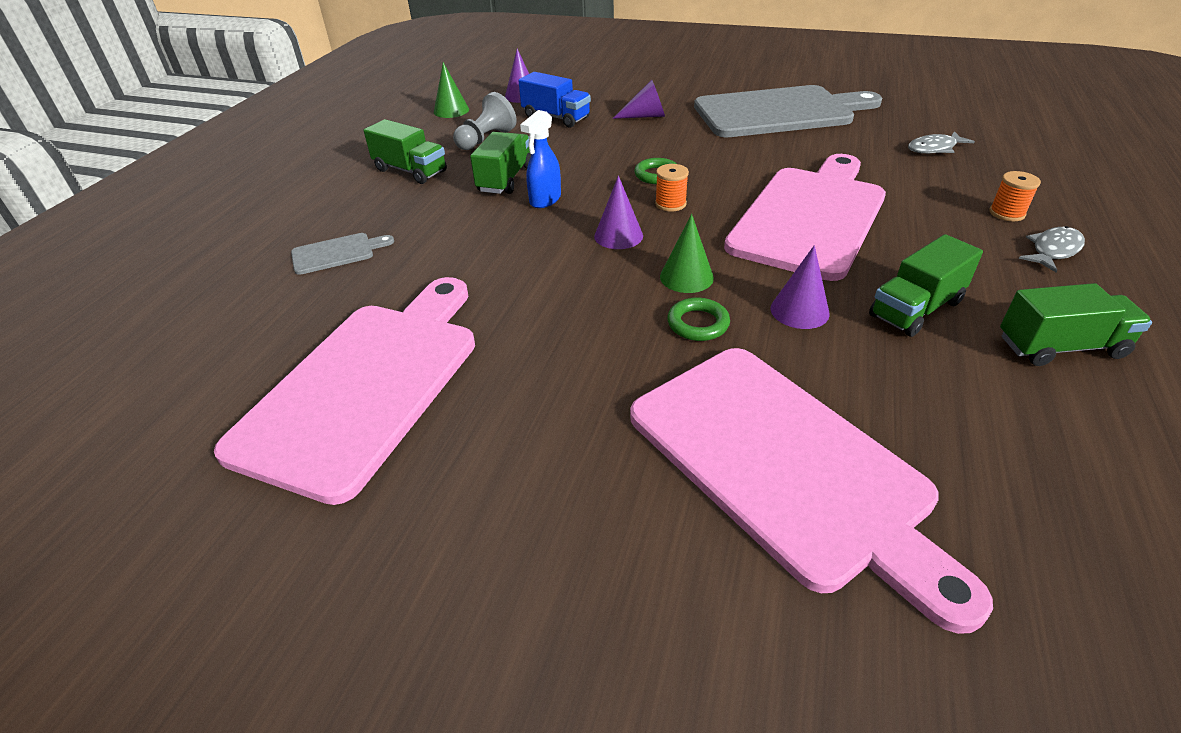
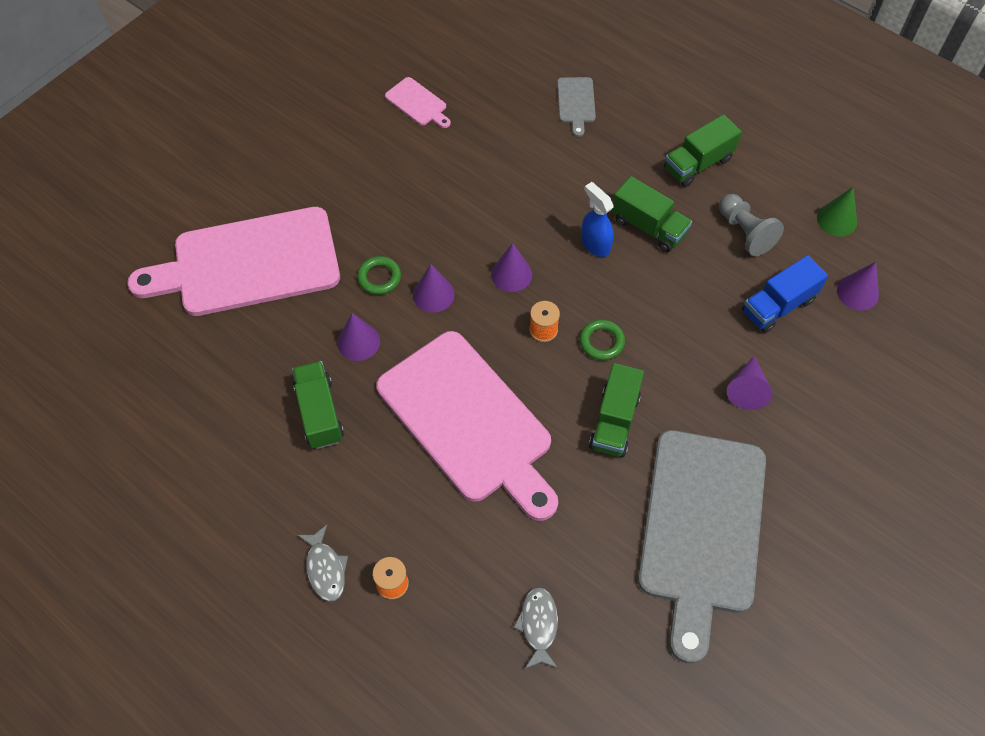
camera: 110 degrees right, 20 degrees up
(366, 385) = (418, 103): pink cutting board -> pink cutting board, size x0.40
(686, 277) = (433, 294): green cone -> purple cone
(1060, 347) = (236, 470): green truck -> green truck (614, 421)

